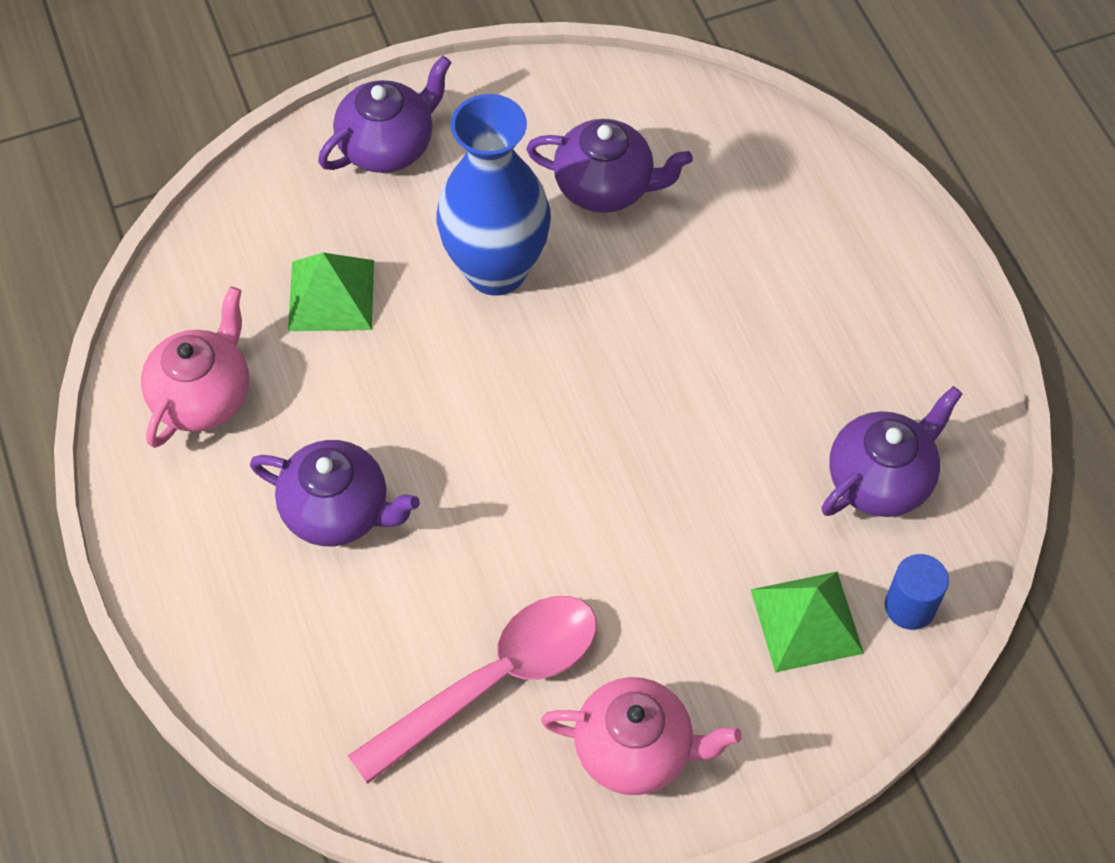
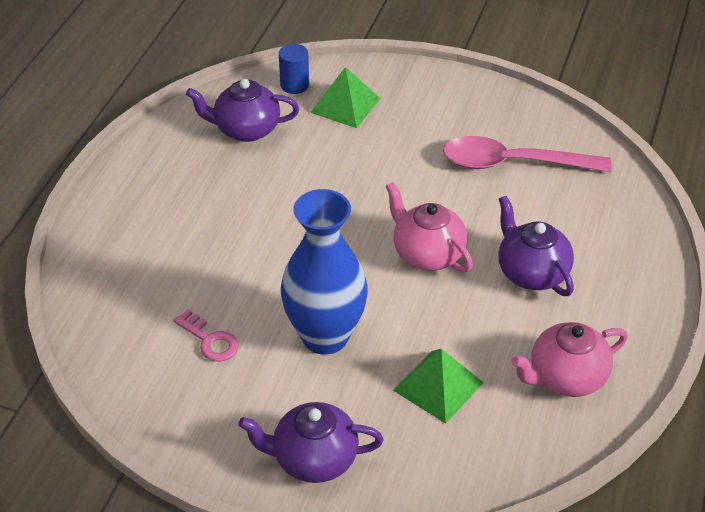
camera: 140 degrees left, 15 degrees down
(606, 187) = (210, 340): purple teapot -> pink key
(636, 750) = (471, 108): pink teapot -> pink teapot (427, 254)

